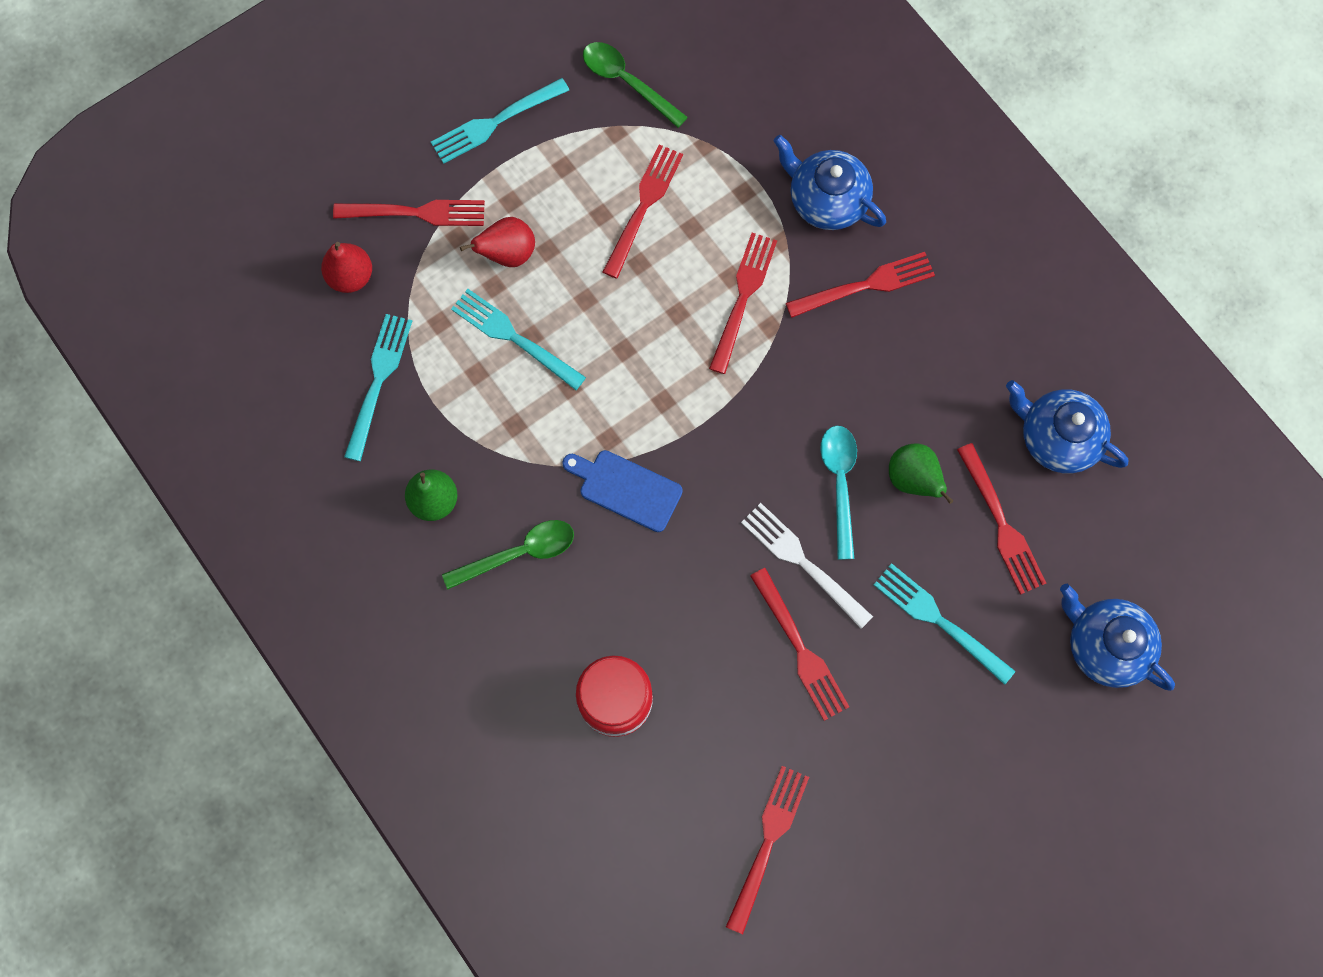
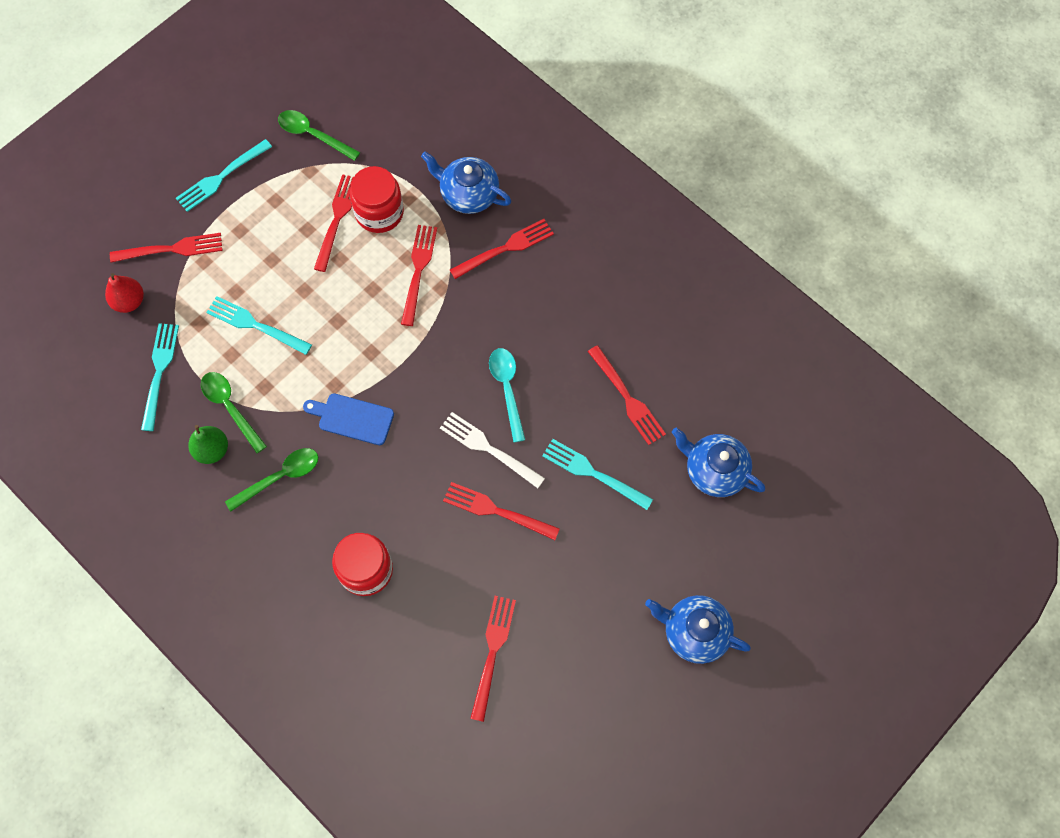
camera: 10 degrees left, 5 degrees down
(466, 446) = (230, 408): none -> green spoon
(508, 254) = (243, 267): red pear -> none
(701, 207) = (379, 212): none -> red jar
(800, 649) = (496, 511): red fork -> red fork turned 150 degrees clockwise
(913, 479) = (559, 377): green pear -> none
(1056, 437) = (657, 331): blue teapot -> blue teapot (694, 632)

